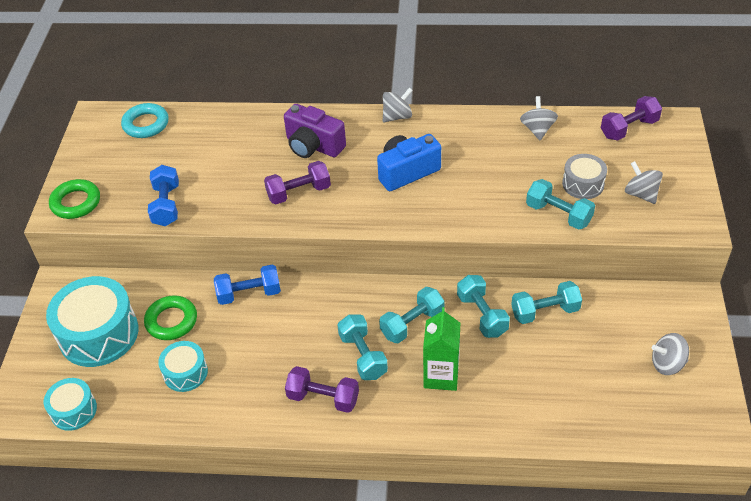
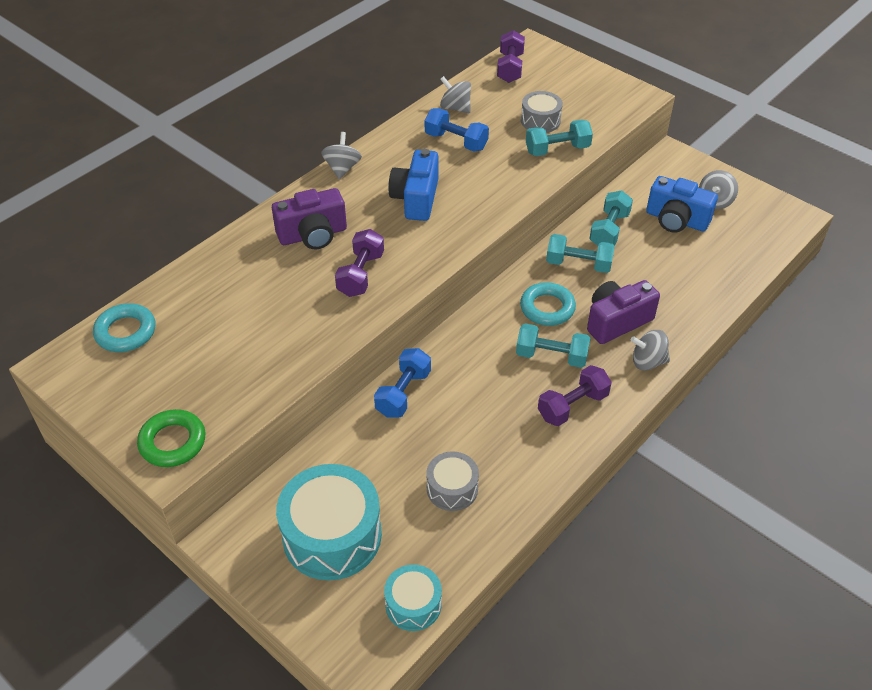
camera: 55 degrees left, 0 degrees up
(166, 205) = (265, 372): blue dumbbell -> blue dumbbell (456, 141)
(171, 321) = (376, 467): green ring -> none
(185, 373) = (452, 488): turquoise drum -> grey drum
(412, 324) = (547, 308): turquoise dumbbell -> turquoise ring
(441, 376) = (616, 321): green carton -> purple camera
(609, 349) = (676, 220): none -> blue camera
(641, 194) = (582, 102): grey spinning top -> grey spinning top (648, 361)

